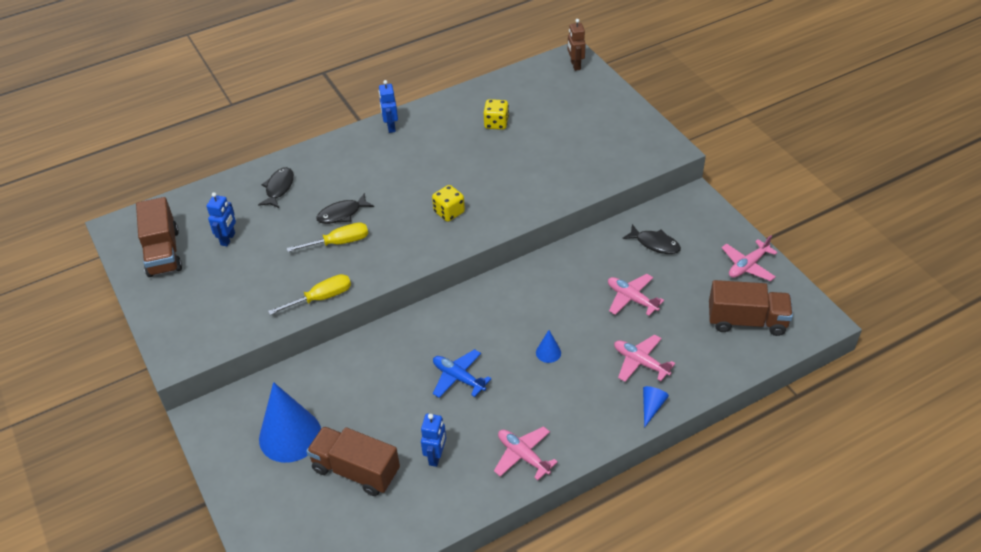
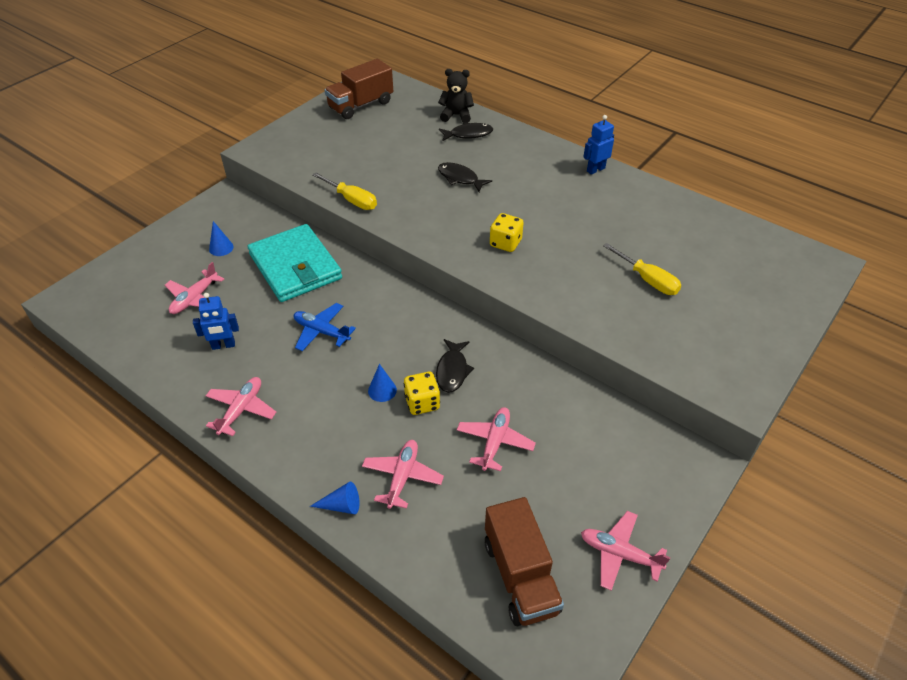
camera: 65 degrees right, 0 degrees up
(228, 239) = (393, 130): blue robot -> none
(241, 187) = (456, 115): none -> black teddy bear
(290, 435) = (221, 248): blue cone -> blue cone, size x0.43
(338, 243) = (423, 188): yellow screwdriver -> yellow screwdriver (647, 280)
(356, 470) = (195, 298): brown truck -> pink plane
(358, 379) = (295, 266): none -> turquoise wallet
(458, 378) = (322, 331): blue plane -> blue plane turned 75 degrees counterclockwise
(496, 123) = (660, 236): yellow dice -> yellow dice (422, 403)
(575, 65) = (813, 269): brown robot -> none
(655, 244) = (595, 441): black fish -> black fish (452, 371)

